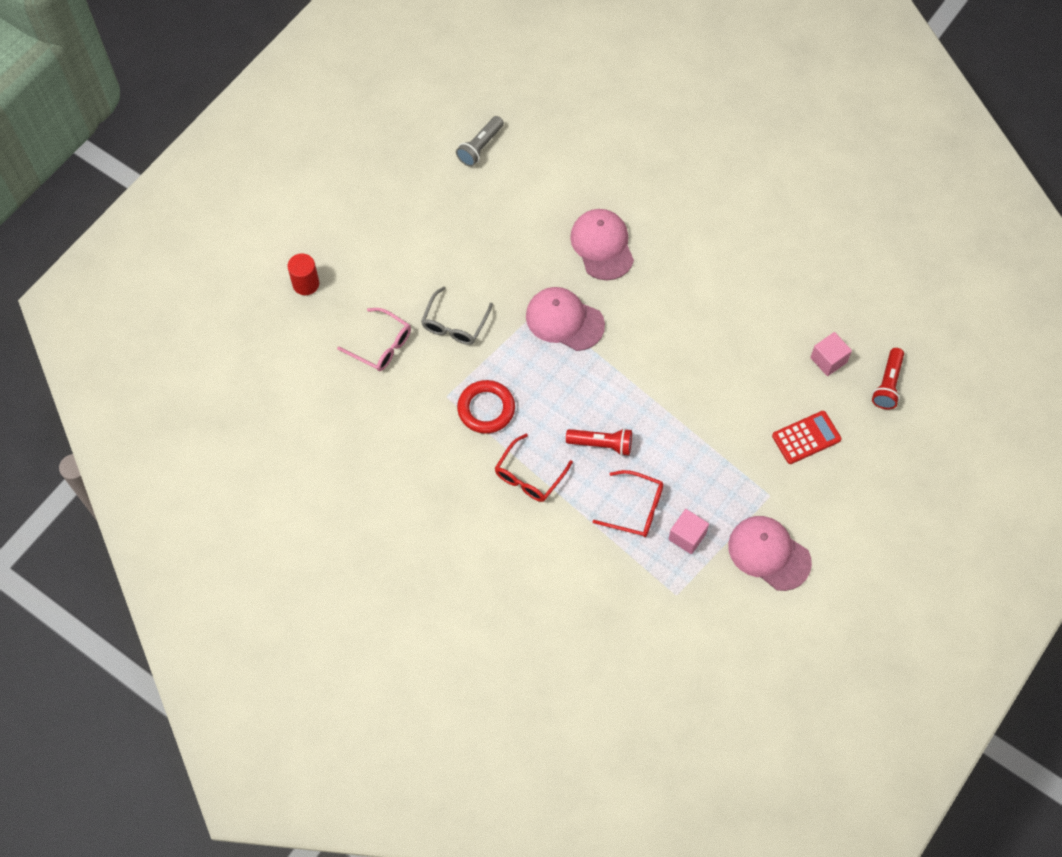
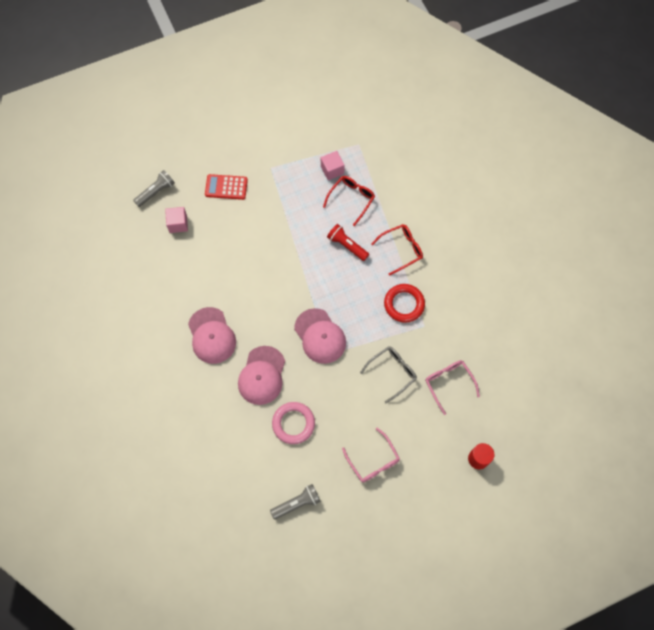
camera: 150 degrees left, 5 degrees up
(423, 225) = (373, 460): none -> pink glasses
(534, 216) = (293, 423): none -> pink ring
(635, 508) = (351, 199): red glasses -> red glasses turned 75 degrees clockwise
(769, 553) = (294, 139): pink cap -> pink cap (211, 336)
(888, 384) = (156, 192): red flashlight -> grey flashlight

